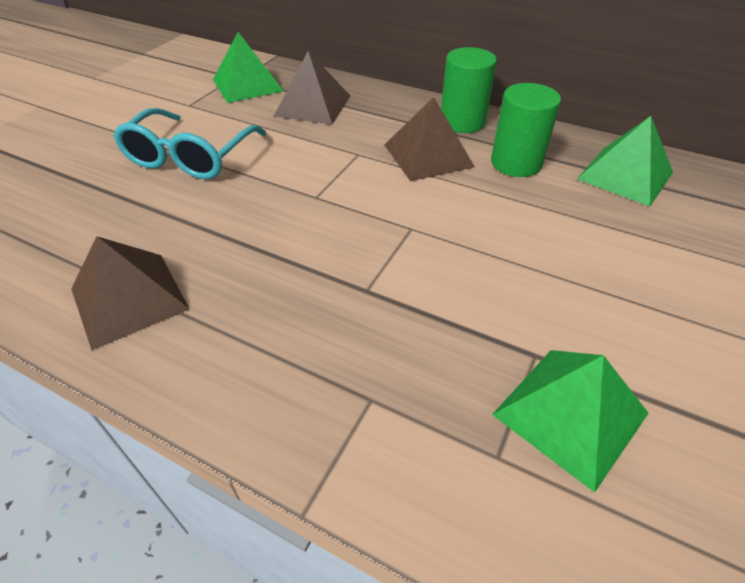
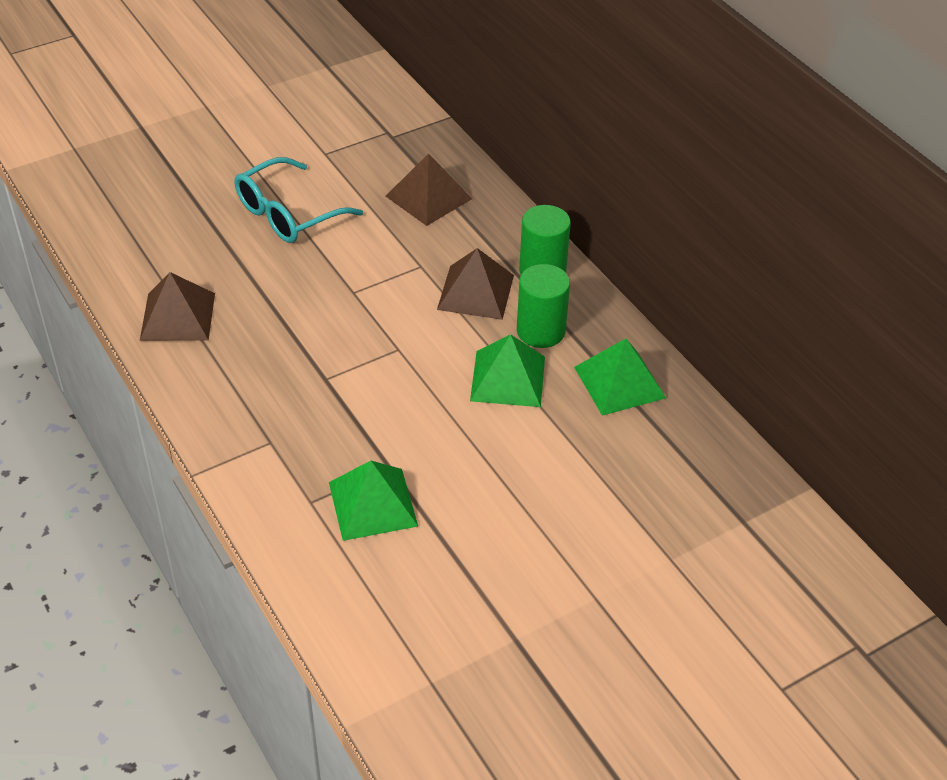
camera: 30 degrees right, 0 degrees up
(247, 85) = (392, 148): green pyramid -> green pyramid (508, 378)

